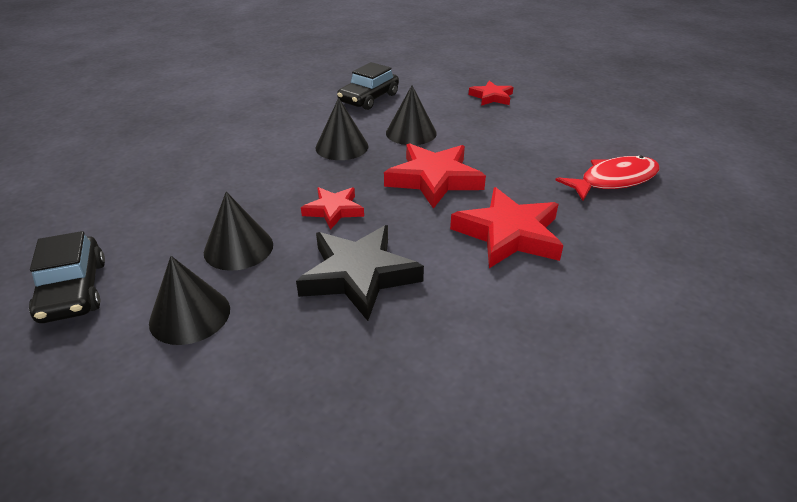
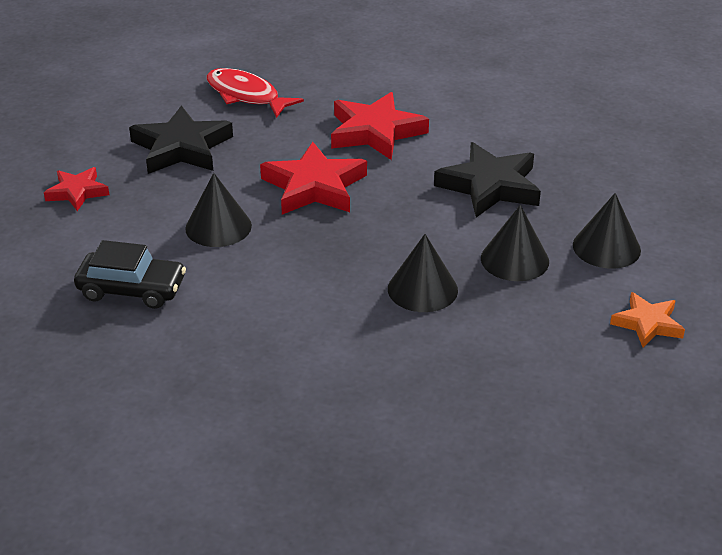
camera: 115 degrees left, 0 degrees up
(73, 291) = (647, 324): black car -> orange star
(334, 210) = (414, 228): red star -> none
(342, 147) = (286, 265): black cone -> black cone (422, 289)
(531, 137) = (181, 148): none -> black star

